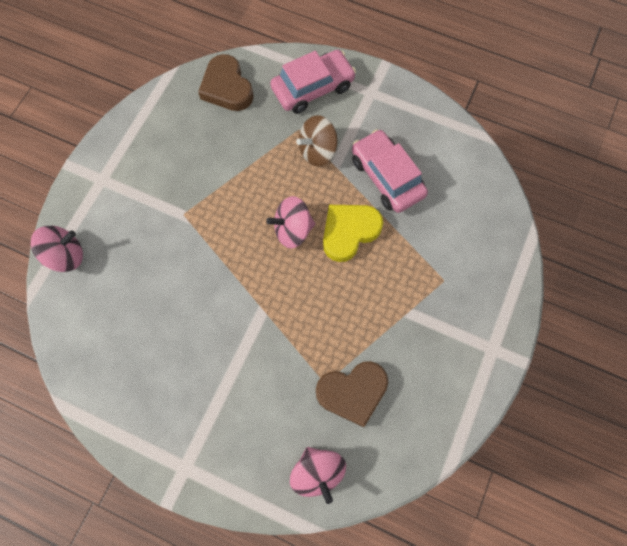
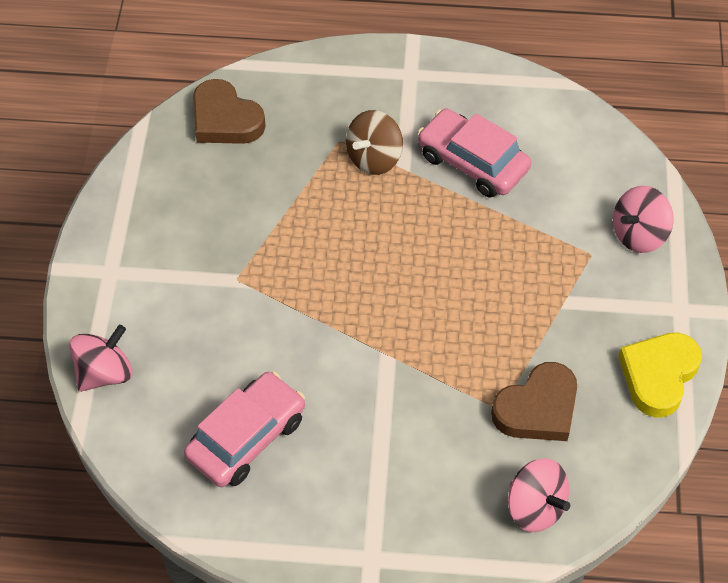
camera: 20 degrees left, 15 degrees down
(292, 230) = (383, 255): pink spinning top -> pink spinning top (638, 234)
(313, 88) = (335, 89): pink car -> pink car (246, 437)
(349, 232) = (454, 236): yellow heart -> yellow heart (658, 375)

